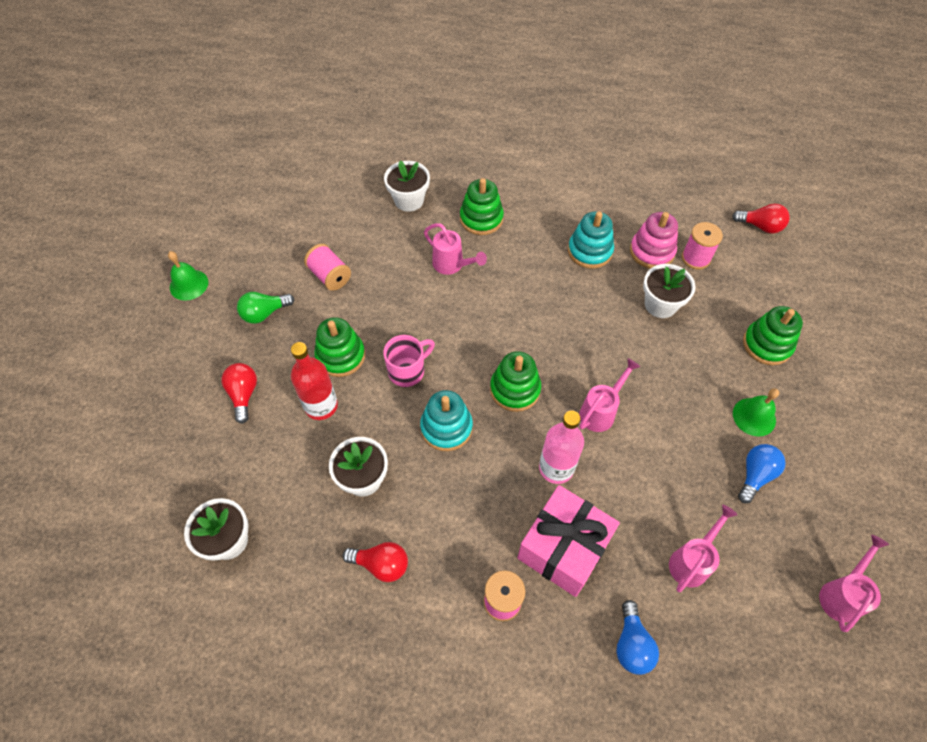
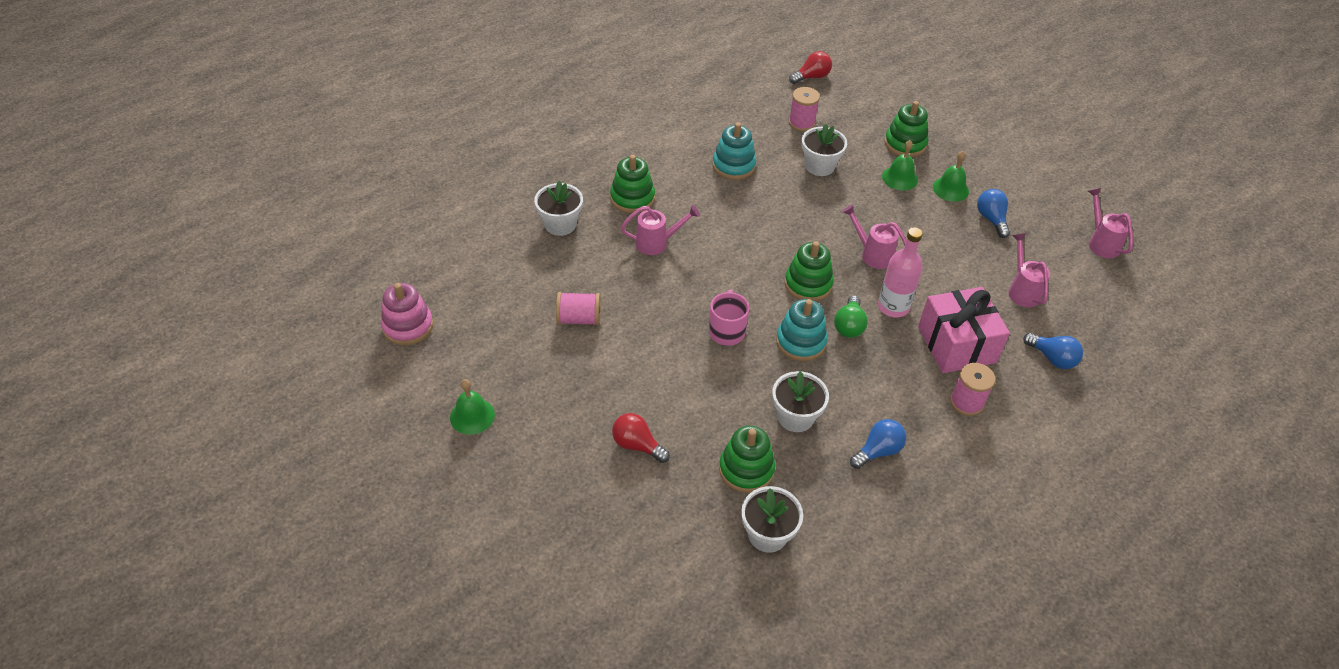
camera: 50 degrees left, 10 degrees down
(264, 313) = (568, 383): green light bulb -> green light bulb (849, 326)
(321, 406) = (703, 402): red bottle -> none
(340, 356) = (668, 361): green stacking toy -> green stacking toy (746, 469)
(381, 564) = (878, 451): red light bulb -> blue light bulb
(601, 411) = (872, 254): pink watering can -> pink watering can turned 45 degrees counterclockwise
(652, 251) = (771, 138): pink stacking toy -> pink stacking toy (408, 326)
(718, 369) = (899, 178): none -> green bell

